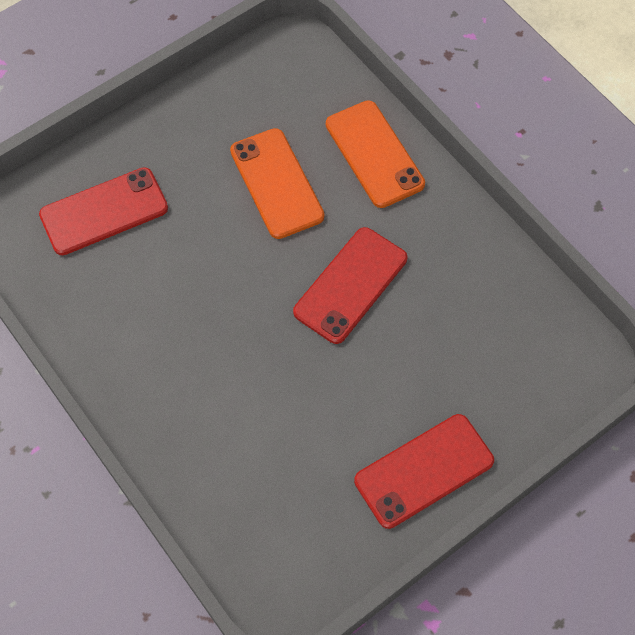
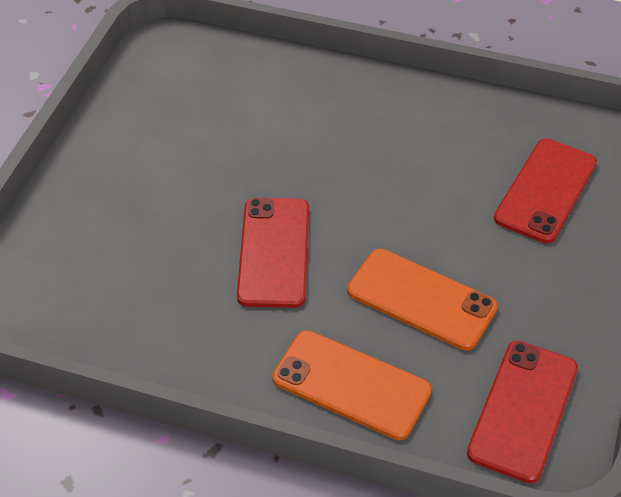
camera: 145 degrees right, 15 degrees down
(424, 471) = (108, 157): red phone -> red phone (523, 410)

